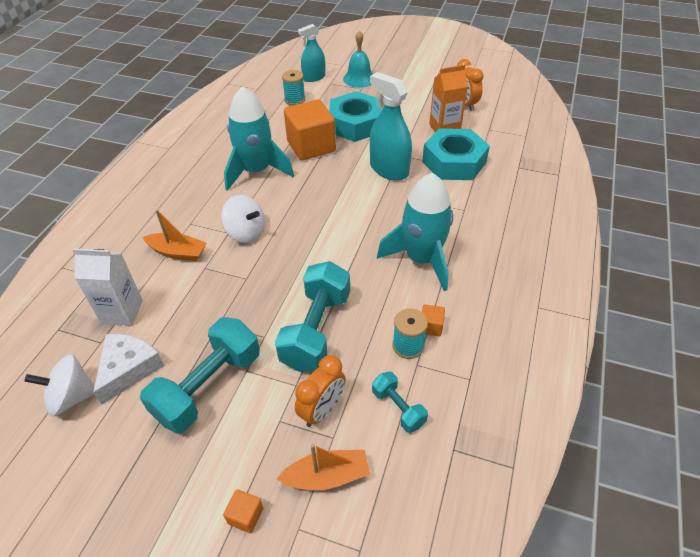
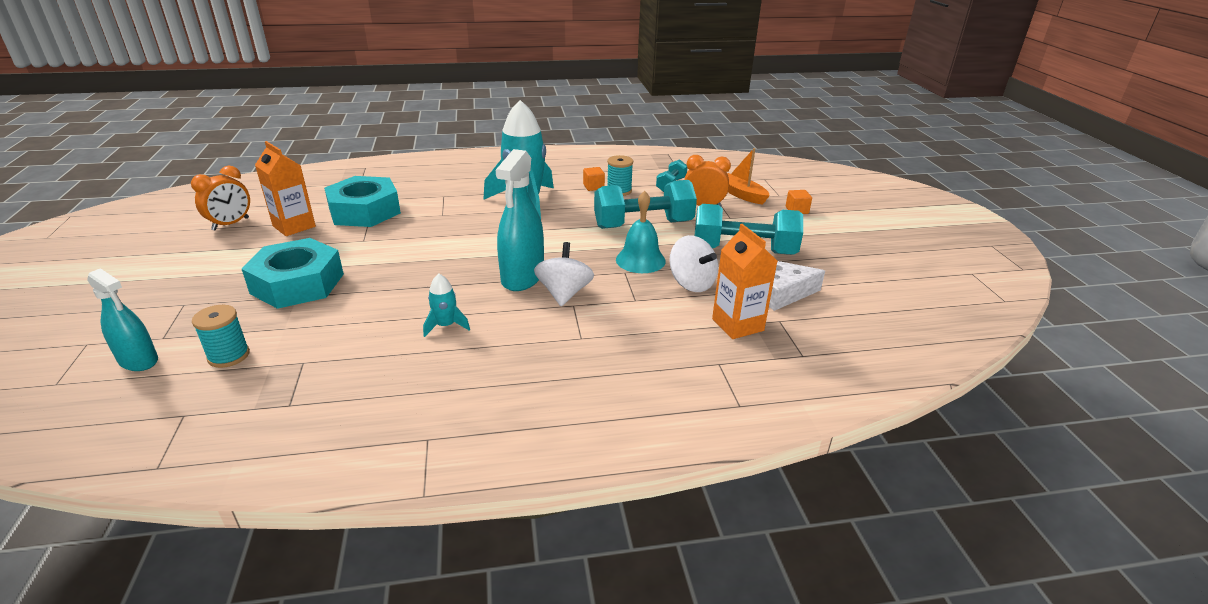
camera: 120 degrees left, 15 degrees down
(71, 397) = (837, 308): white spinning top -> white spinning top (691, 283)
(122, 312) = (737, 325): white carton -> orange carton
(178, 252) = (632, 326): orange boat -> none
(256, 171) = (446, 325): turquoise rocket -> turquoise rocket, size x0.44
(311, 146) = (367, 301): orange cube -> none
(359, 79) = (148, 313): turquoise bell -> turquoise bell (640, 260)
(389, 169) = (396, 241): turquoise spray bottle -> turquoise spray bottle (522, 277)

